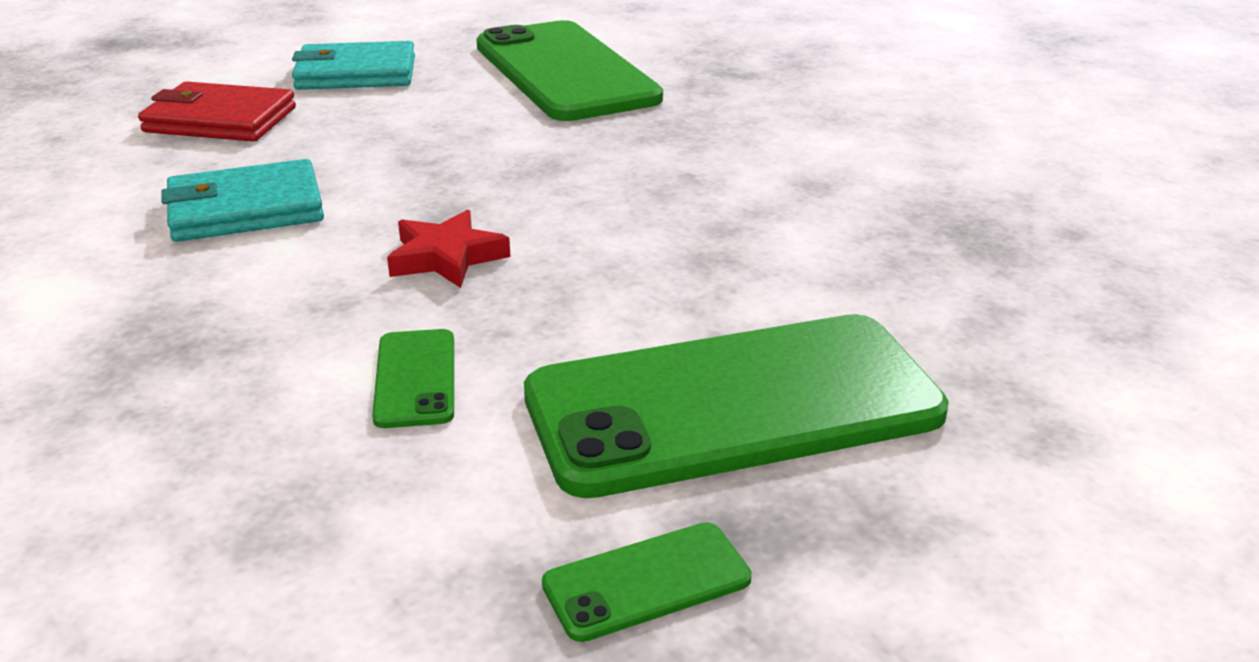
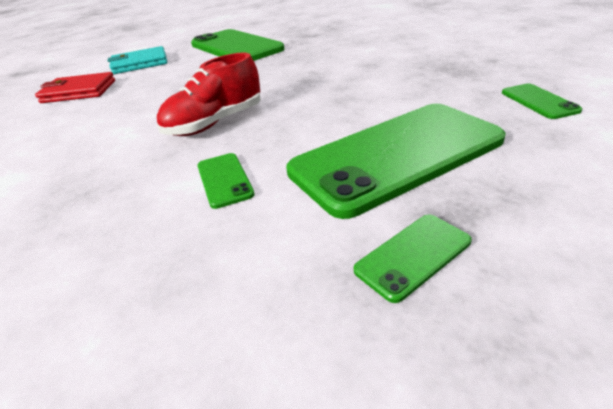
camera: 10 degrees left, 5 degrees up
(245, 209) = (103, 124): turquoise wallet -> none
(446, 257) = (215, 123): red star -> red shoe
(1082, 356) = (539, 101): none -> green phone

